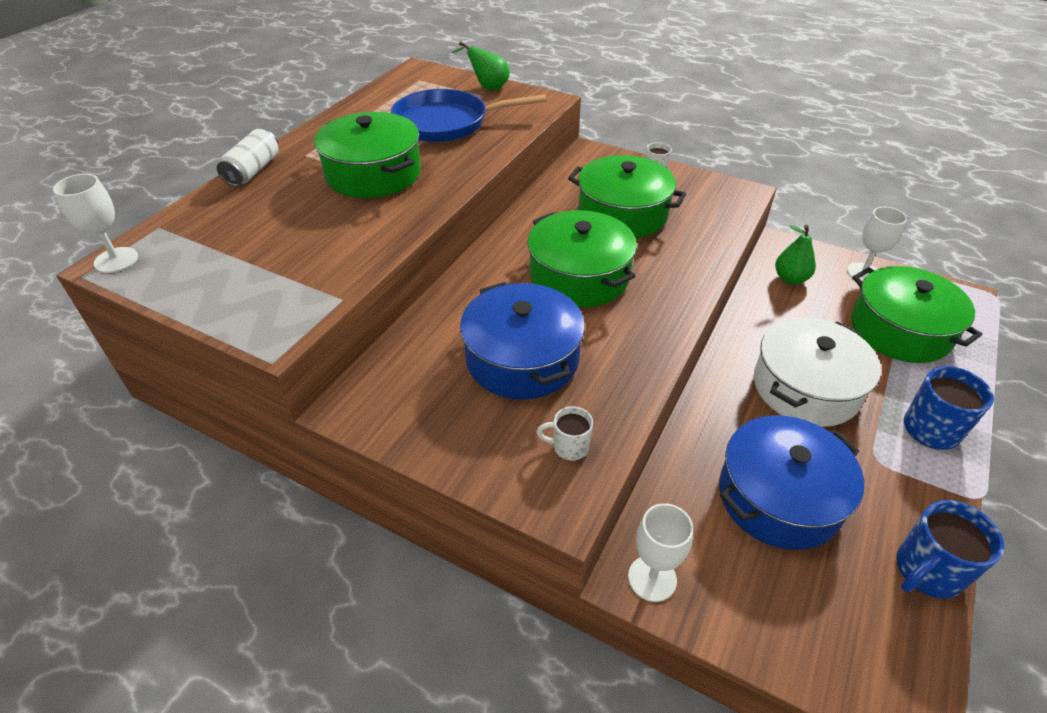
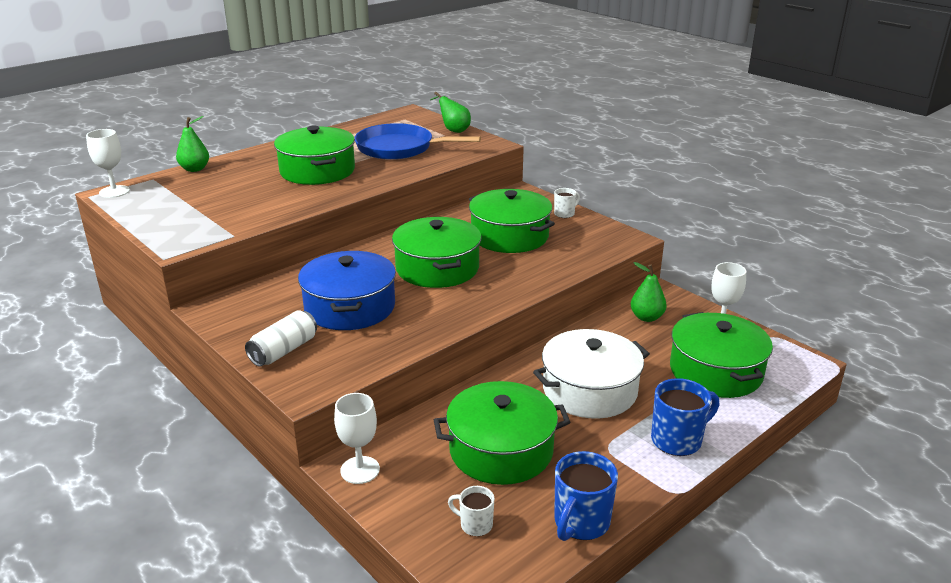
camera: 20 degrees right, 15 degrees down
(208, 200) = (195, 169): none -> green pear
(253, 170) = (238, 157): white can -> white can (284, 351)
(569, 447) = (338, 361): white mug -> white mug (475, 525)
(779, 497) = (501, 450): blue pot -> green pot
(926, 571) = (580, 523): blue mug -> blue mug turned 45 degrees counterclockwise

